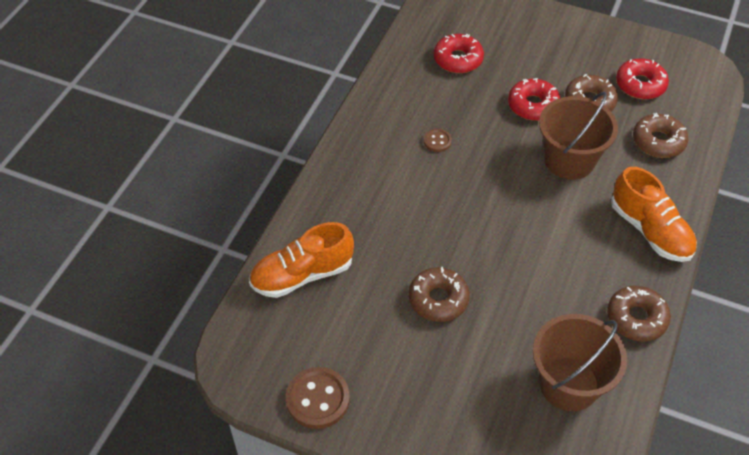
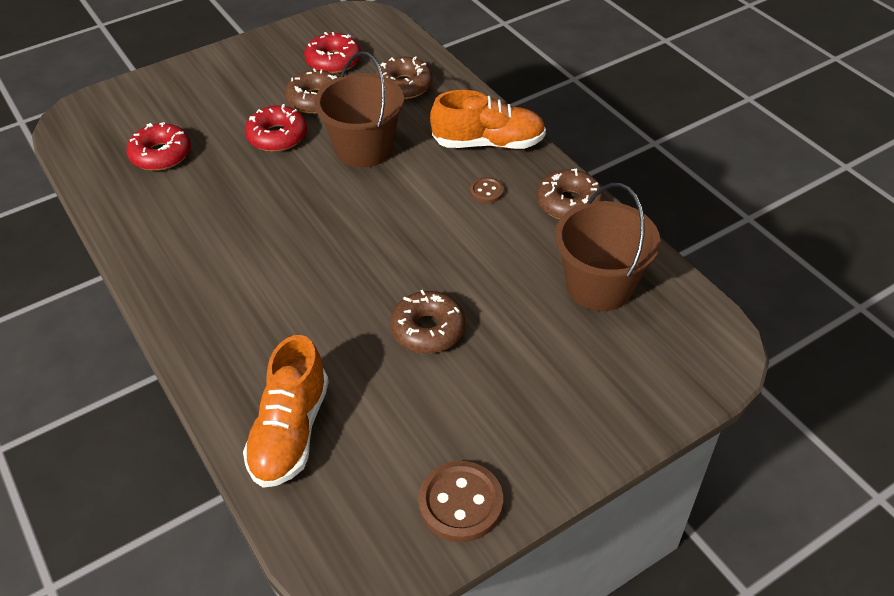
camera: 55 degrees left, 5 degrees down
(437, 141) = (241, 225): brown button -> brown button (486, 191)

